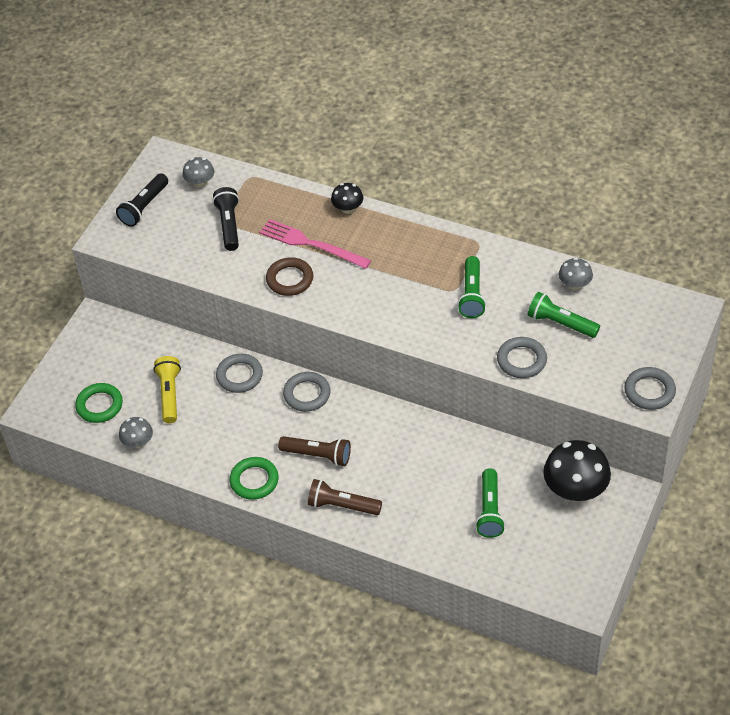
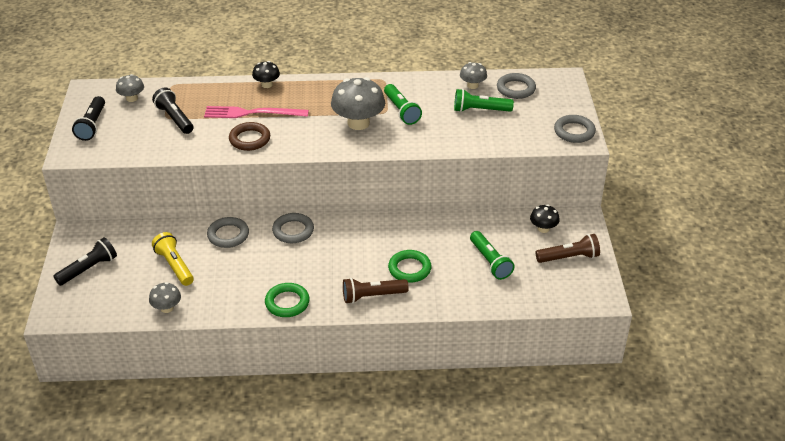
camera: 30 degrees left, 10 degrees down
(88, 368) = (88, 269): none -> black flashlight
(99, 405) = (115, 292): green ring -> green ring (409, 269)
(317, 455) = (329, 269): brown flashlight -> brown flashlight (569, 257)
(415, 296) = (358, 123): none -> grey mushroom
(521, 360) = (468, 139): grey ring -> grey ring (516, 89)
(575, 490) = (543, 228): black mushroom -> black mushroom, size x0.53

